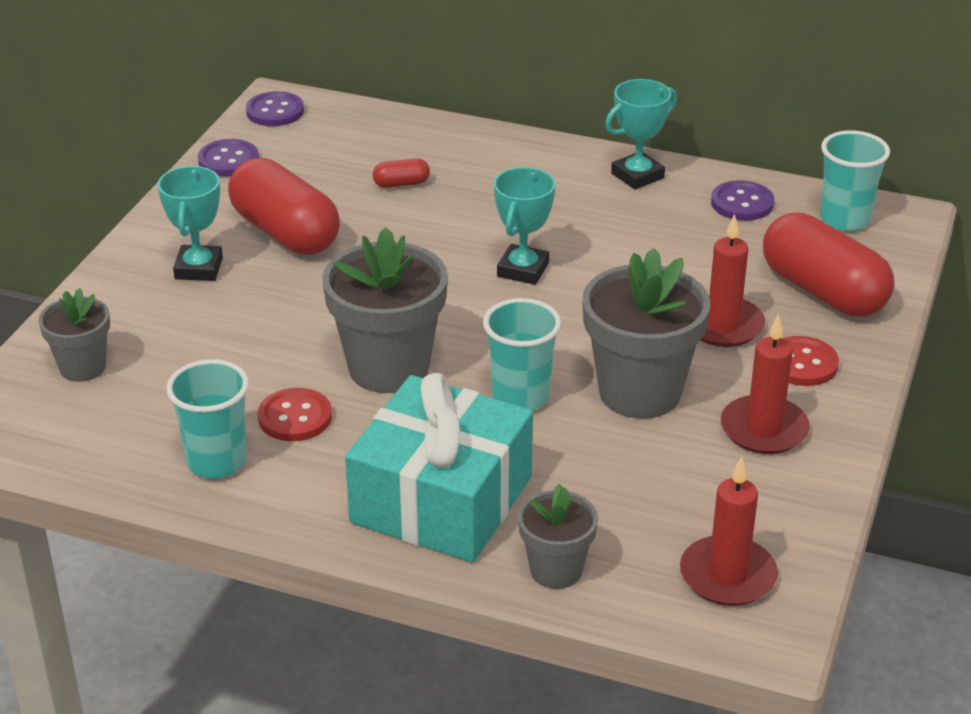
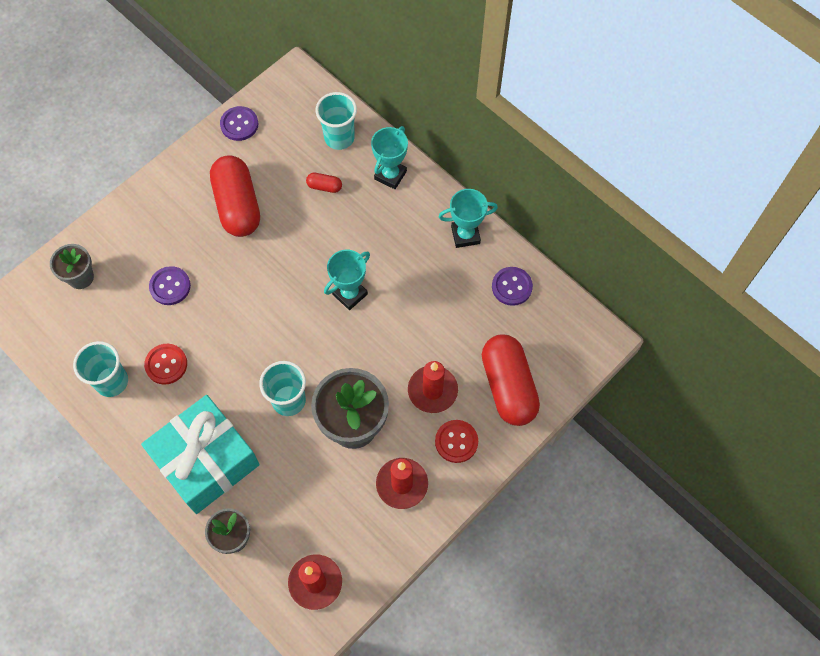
camera: 25 degrees right, 30 degrees up
(198, 268) = (176, 218): turquoise trophy -> turquoise trophy (390, 175)
(275, 111) = (288, 86): purple button -> purple button (170, 286)
(388, 368) = (233, 346): grey flower pot -> none
(845, 219) = (564, 327): turquoise cup -> turquoise cup (339, 138)

